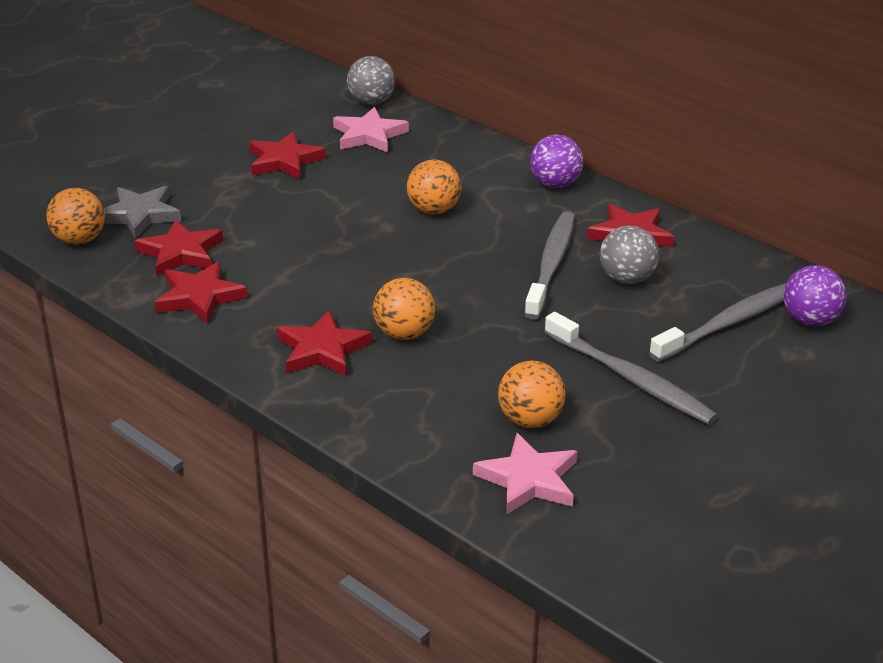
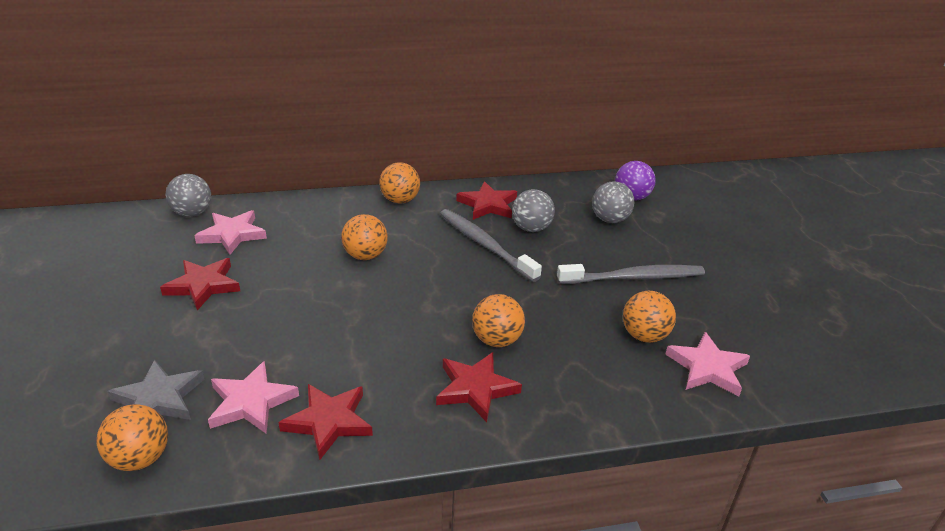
camera: 55 degrees left, 0 degrees up
(181, 253) = (251, 402): red star -> pink star
(555, 184) = (400, 200): purple ball -> orange ball
(730, 323) = (610, 220): grey toothbrush -> grey ball

